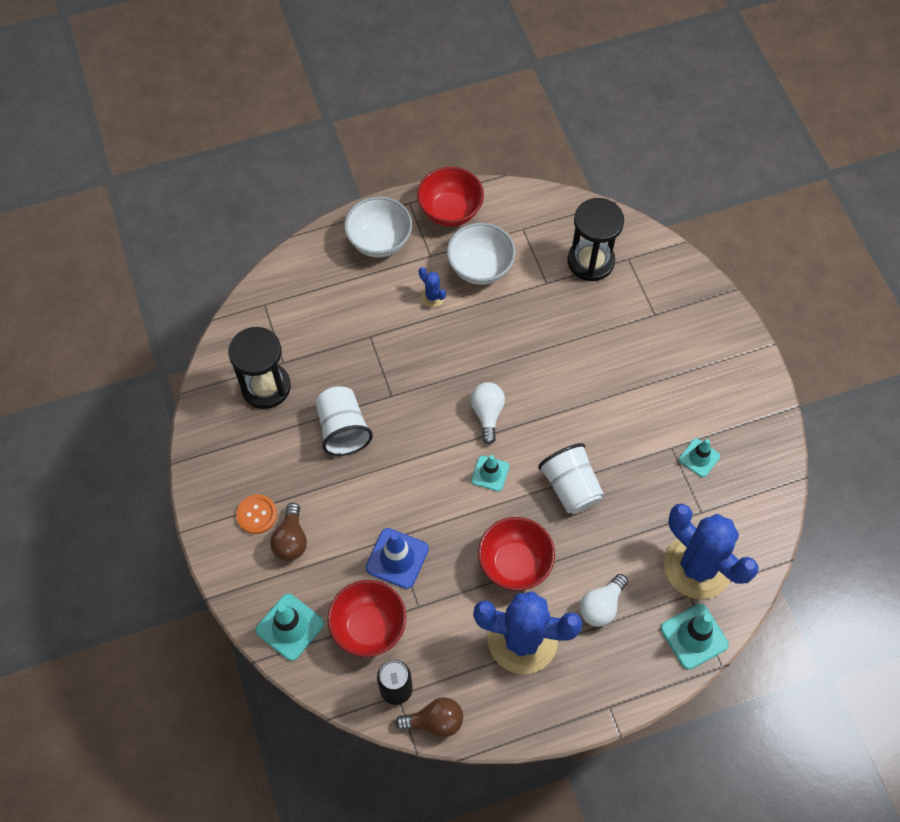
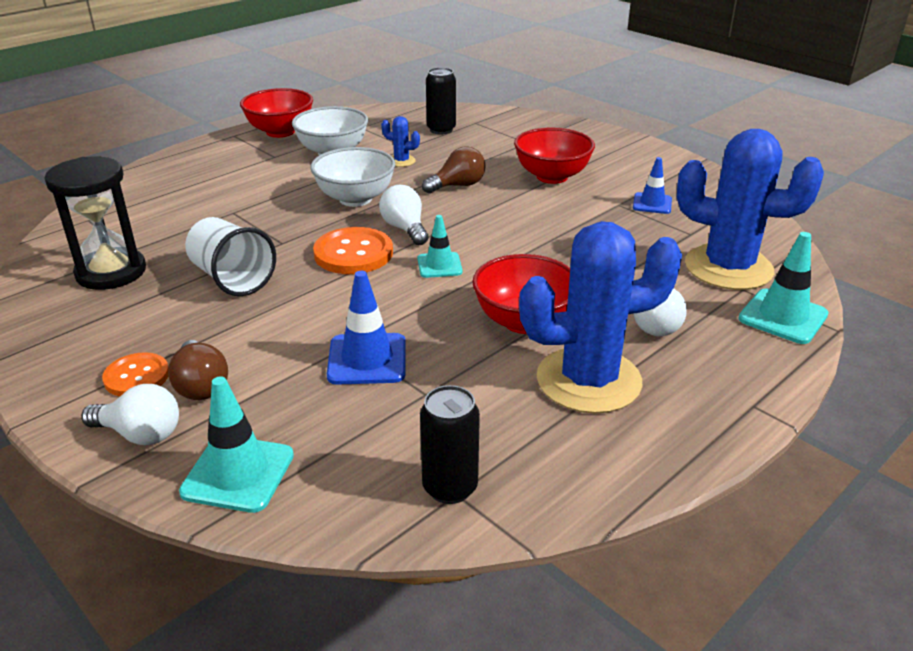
camera: 25 degrees left, 30 degrees down
(247, 570) = (140, 434): none -> white light bulb
(369, 627) = (366, 434): red bowl -> red bowl (552, 176)
(379, 241) = (213, 159): white bowl -> white bowl (355, 199)
(432, 296) = (291, 176): blue cactus -> blue cactus (401, 161)
(434, 721) = (534, 503): brown light bulb -> brown light bulb (458, 186)
(436, 432) = (353, 253): none -> orange button
(571, 487) = (539, 252): white cup -> none
(590, 261) = (441, 130): black hourglass -> black can
(699, 458) = (652, 203): turquoise traffic cone -> blue traffic cone

